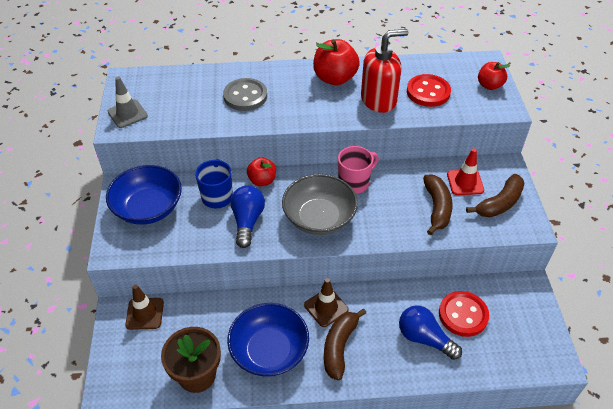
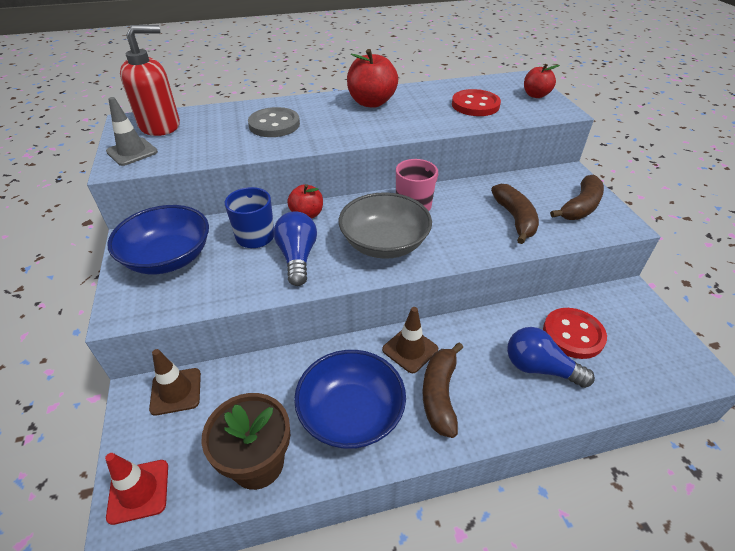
camera: 10 degrees left, 5 degrees down
(379, 100) = (425, 115): red soap dispenser -> red soap dispenser (160, 126)
(465, 182) = (535, 192): red traffic cone -> red traffic cone (138, 491)

